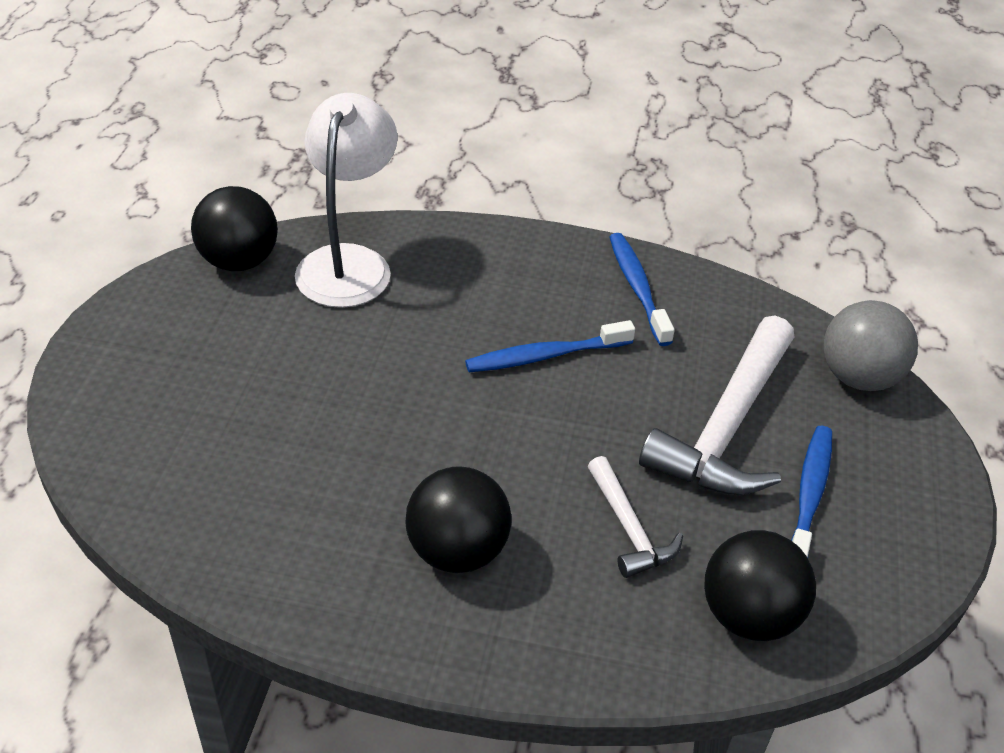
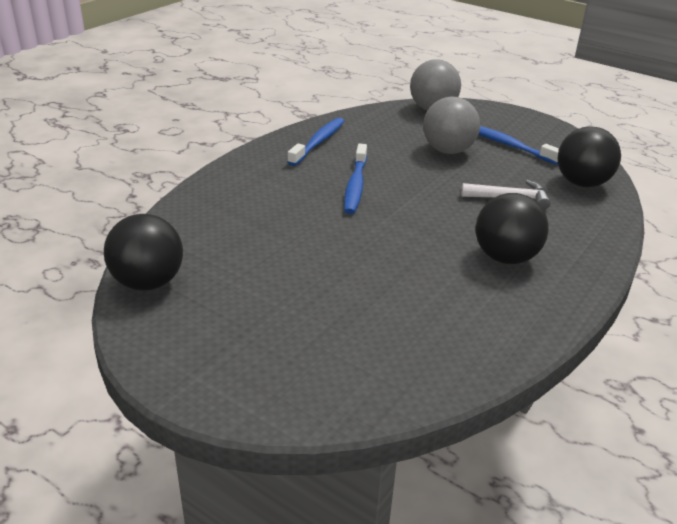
camera: 65 degrees left, 10 degrees down
(349, 262) = (199, 233): white lamp -> none
(638, 288) = (318, 142): blue toothbrush -> blue toothbrush turned 105 degrees clockwise
(726, 426) = (448, 150): white hammer -> grey ball

